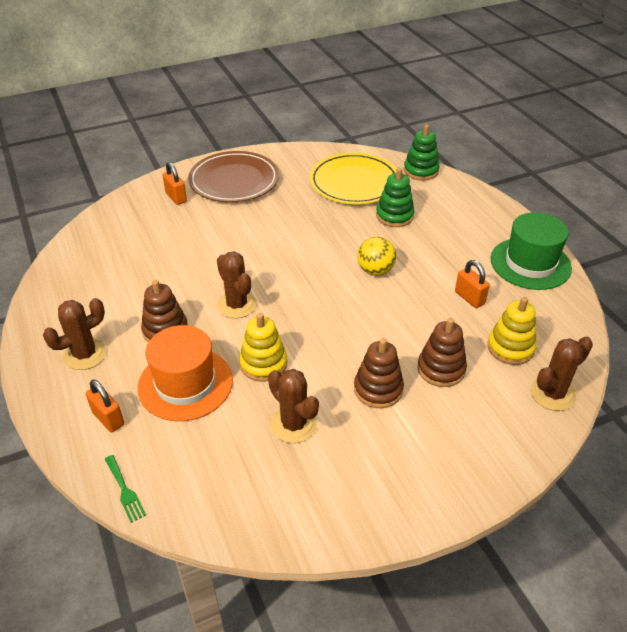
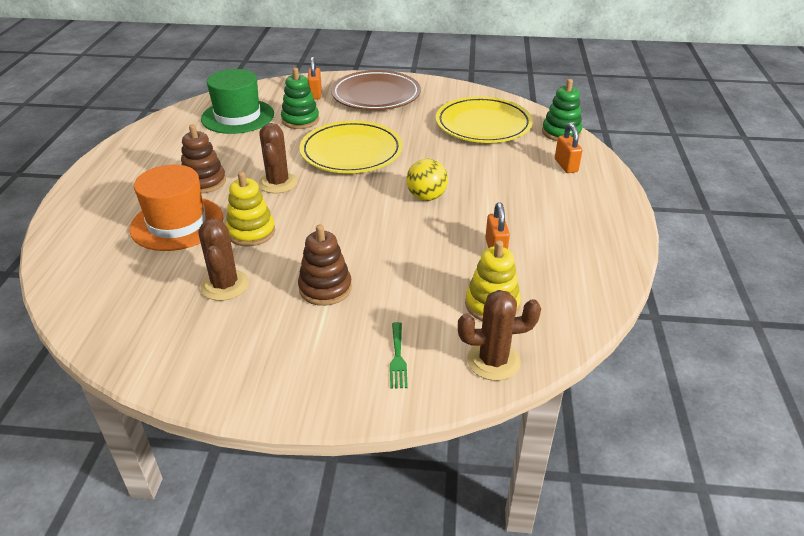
camera: 30 degrees right, 5 degrees down
(85, 354) = (130, 178): brown cactus -> none
(108, 418) = (98, 225): orange padlock -> orange padlock (566, 165)
(125, 490) = (54, 277): green fork -> green fork (397, 358)
(270, 248) = (351, 152): none -> yellow plate
(394, 216) = (493, 161): green stacking toy -> green stacking toy (300, 120)
(441, 369) = (401, 295): brown stacking toy -> none
(530, 263) = (595, 242): green hat -> green hat (238, 116)

